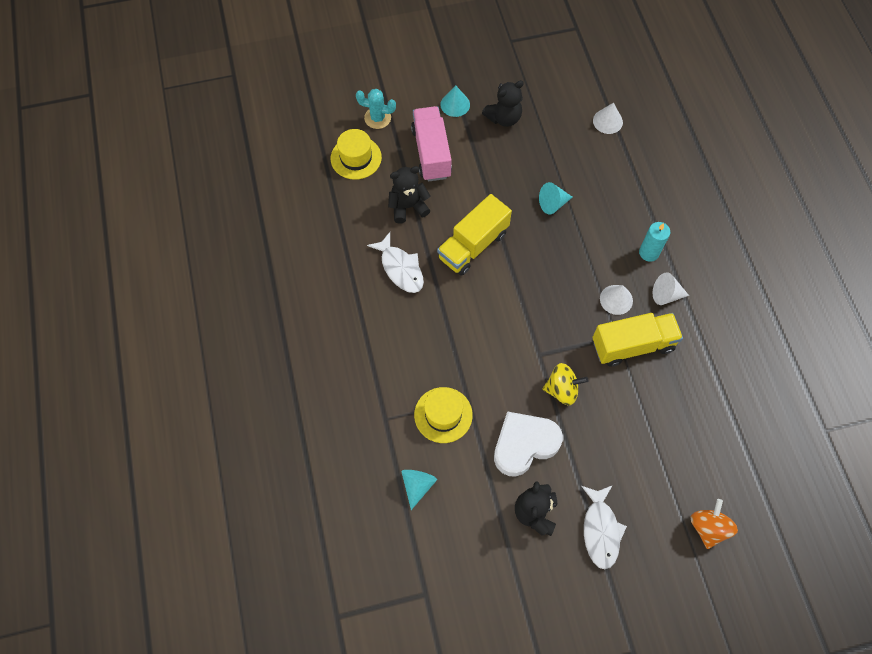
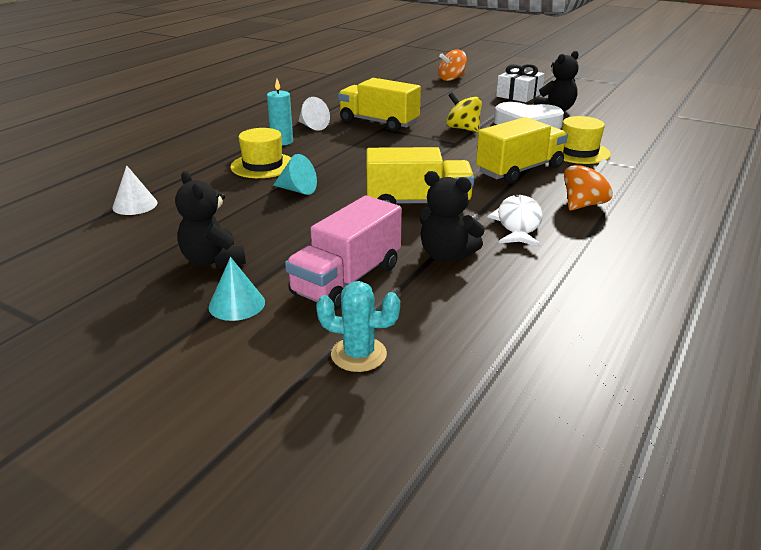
camera: 135 degrees left, 35 degrees down
(356, 158) = (453, 330): yellow hat -> yellow hat (263, 165)
(377, 118) = (358, 354): turquoise cactus -> turquoise cactus turned 45 degrees counterclockwise
(382, 324) = (583, 204): none -> orange spinning top
(417, 486) = (638, 140): turquoise cone -> none
(457, 344) = (519, 170): none -> yellow truck
(503, 118) = (213, 260): black teddy bear -> black teddy bear turned 135 degrees counterclockwise
(600, 530) = (519, 95): white fish -> white gift
(616, 299) = (351, 138): white cone -> none

